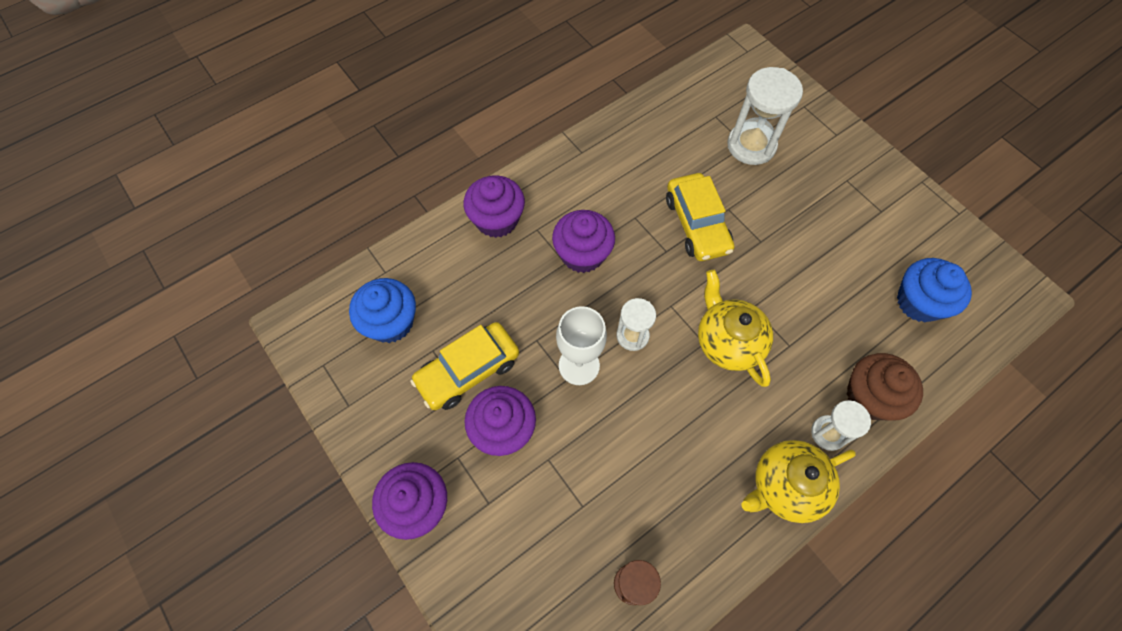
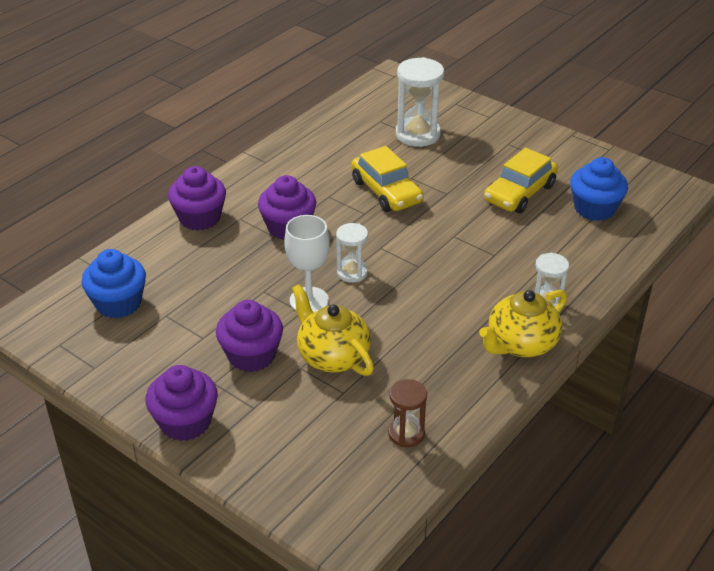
camera: 15 degrees left, 25 degrees down
(468, 371) = (205, 323): yellow car -> yellow car (520, 193)
(728, 342) = (439, 262): yellow teapot -> yellow teapot (332, 356)
(870, 397) = (573, 274): brown cupcake -> none

